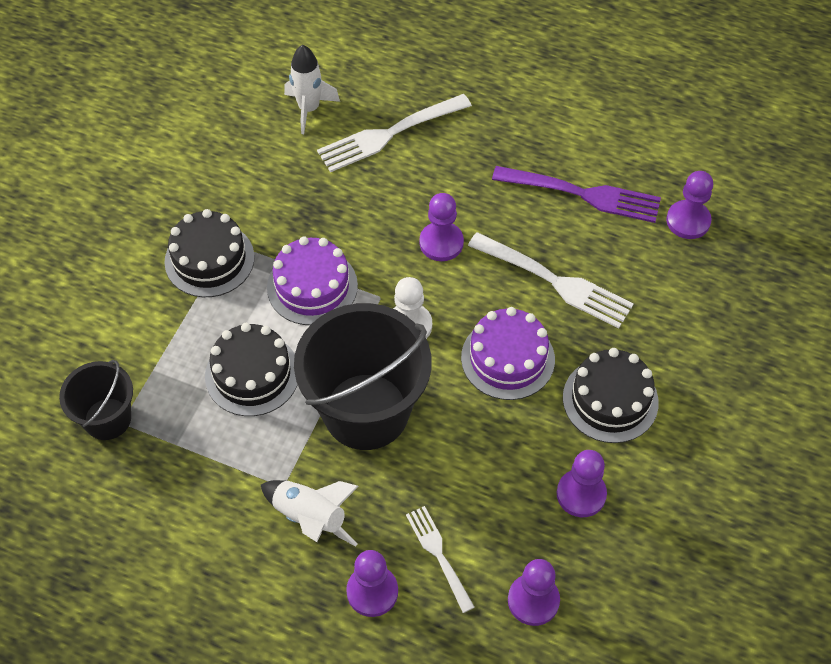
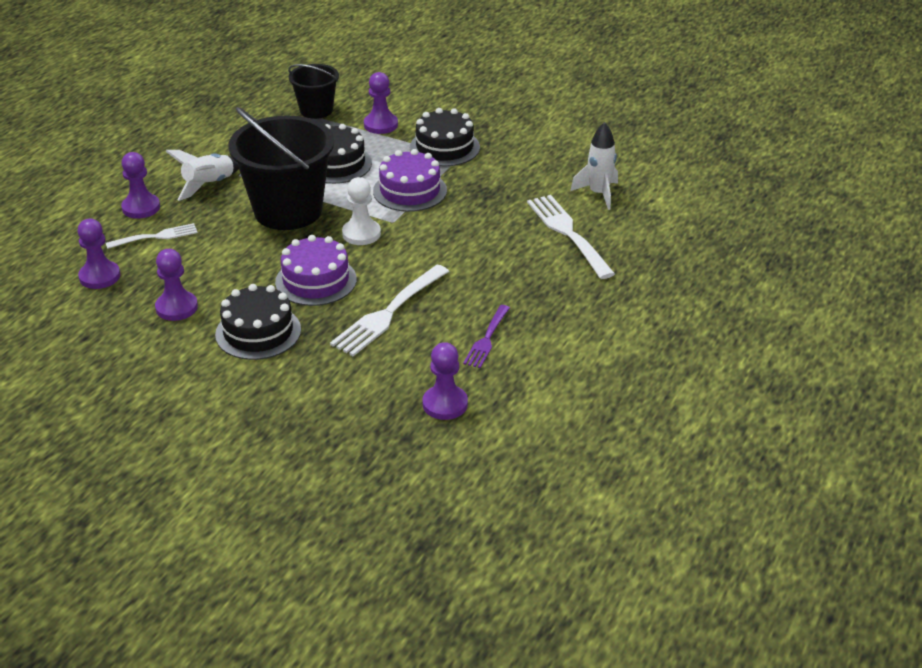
camera: 95 degrees right, 20 degrees down
(441, 243) = (442, 254): purple pawn -> purple pawn (381, 125)
(583, 194) = (486, 339): purple fork -> purple fork, size x0.60

